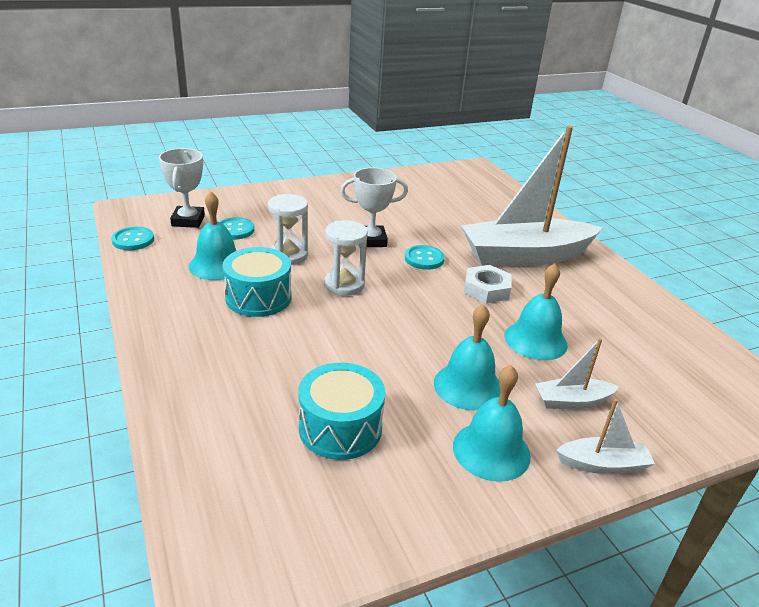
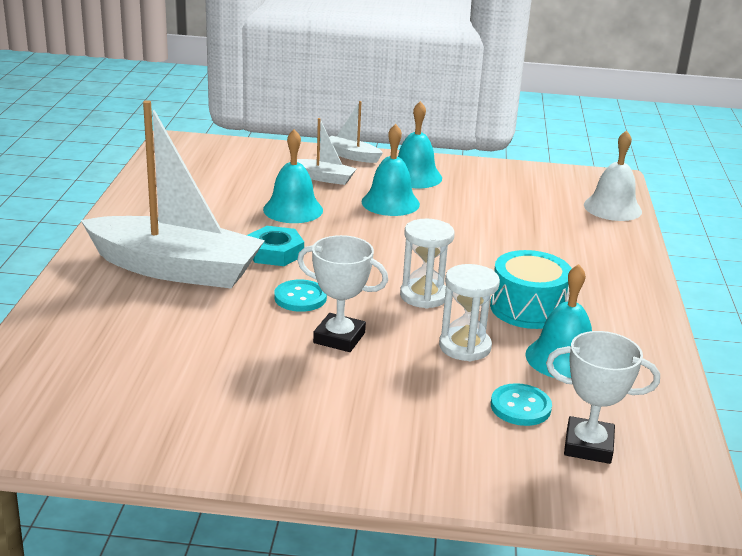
camera: 150 degrees left, 5 degrees down
(133, 240) = (676, 429): turquoise button -> none
(188, 221) = (588, 446): white trophy -> white trophy turned 75 degrees clockwise
(208, 490) = (612, 208): none -> white bell
(340, 428) = (508, 209): turquoise drum -> none
(486, 289) = (275, 252): white nut -> turquoise nut

